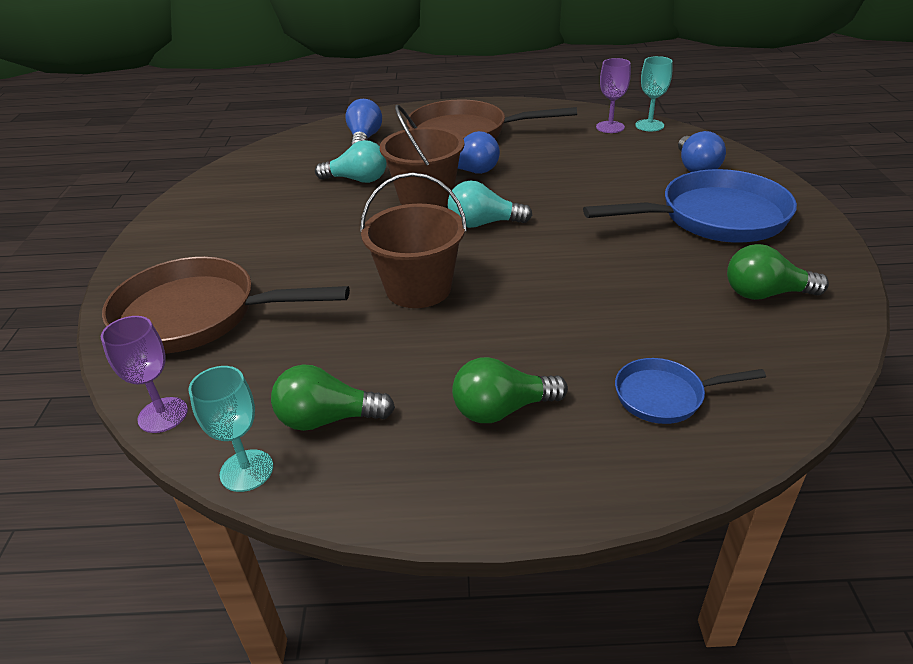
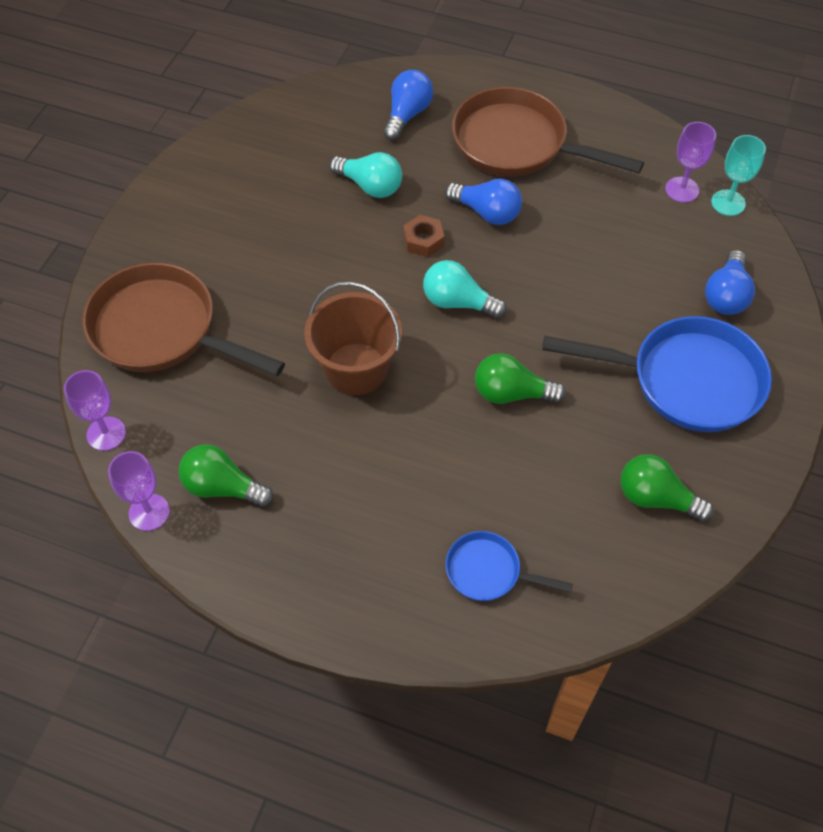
camera: 20 degrees right, 20 degrees up
(246, 470) = (149, 512): turquoise goblet -> purple goblet
(426, 197) = (423, 240): brown bucket -> brown nut
(502, 409) = (356, 532): green light bulb -> green light bulb (511, 393)

